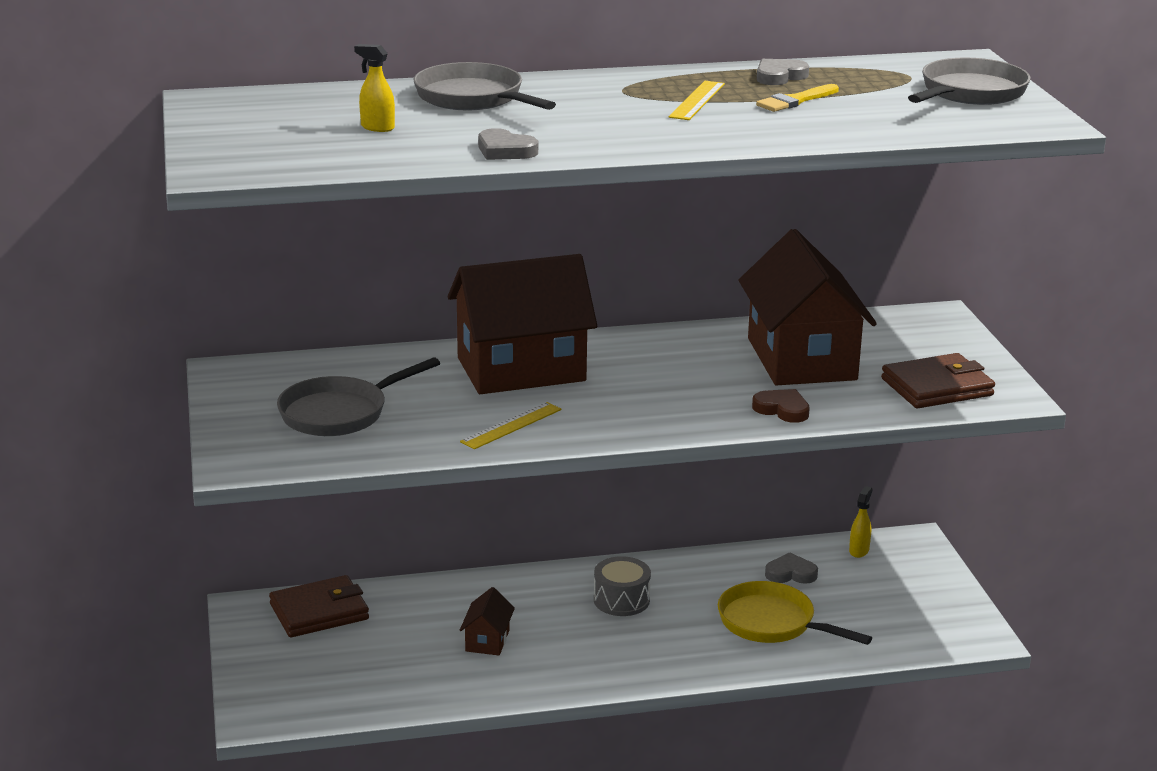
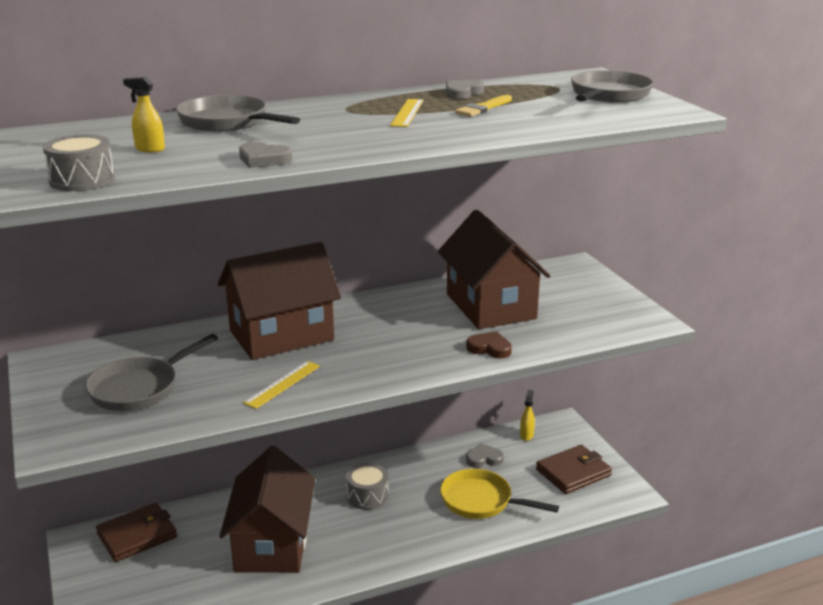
camera: 10 degrees left, 0 degrees up
(299, 160) = (82, 180): none -> grey drum
(487, 641) = (272, 544): brown house -> brown house, size x2.36
(937, 387) = (595, 319): brown wallet -> brown wallet (573, 473)

